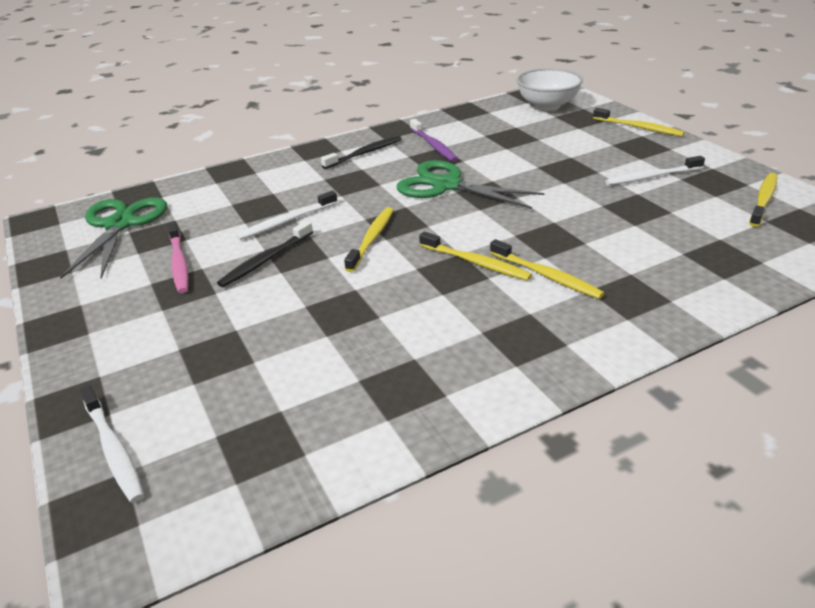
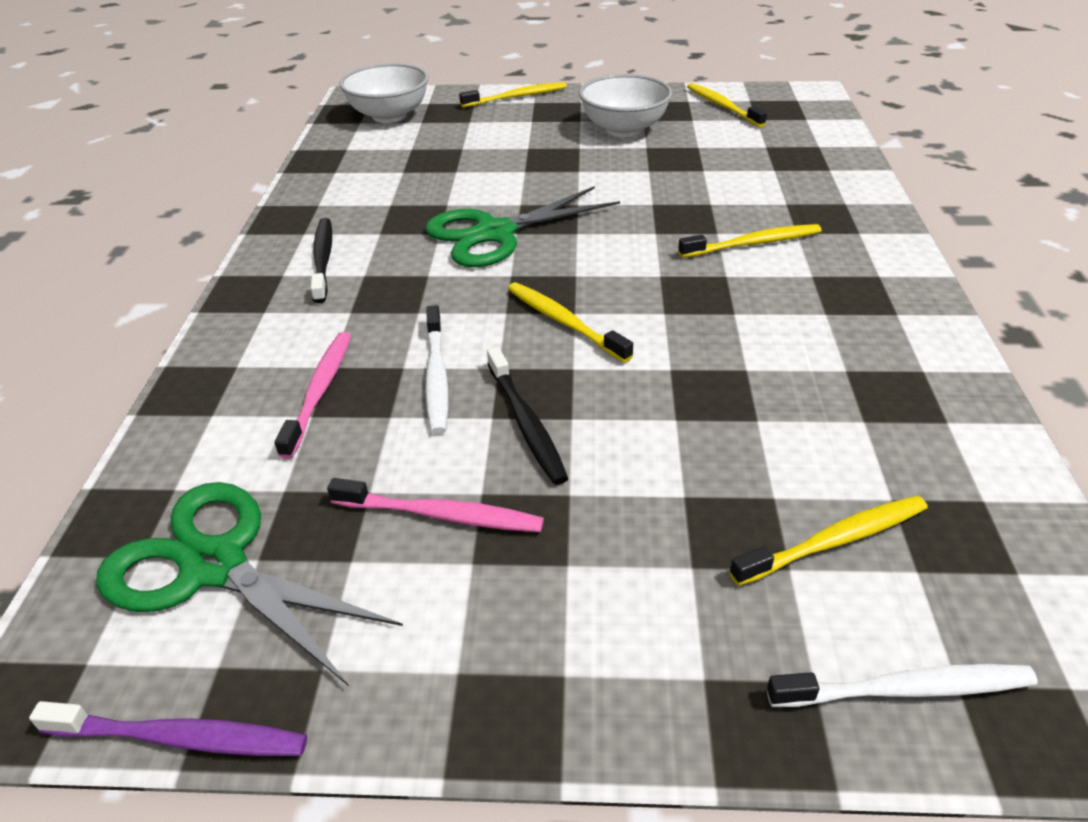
camera: 60 degrees left, 5 degrees up
(251, 198) = (320, 391): none -> pink toothbrush
(433, 145) = (379, 208): purple toothbrush -> purple toothbrush (180, 738)
(476, 263) = (690, 272): yellow toothbrush -> yellow toothbrush (834, 541)
(651, 177) = (624, 129): white toothbrush -> white bowl

